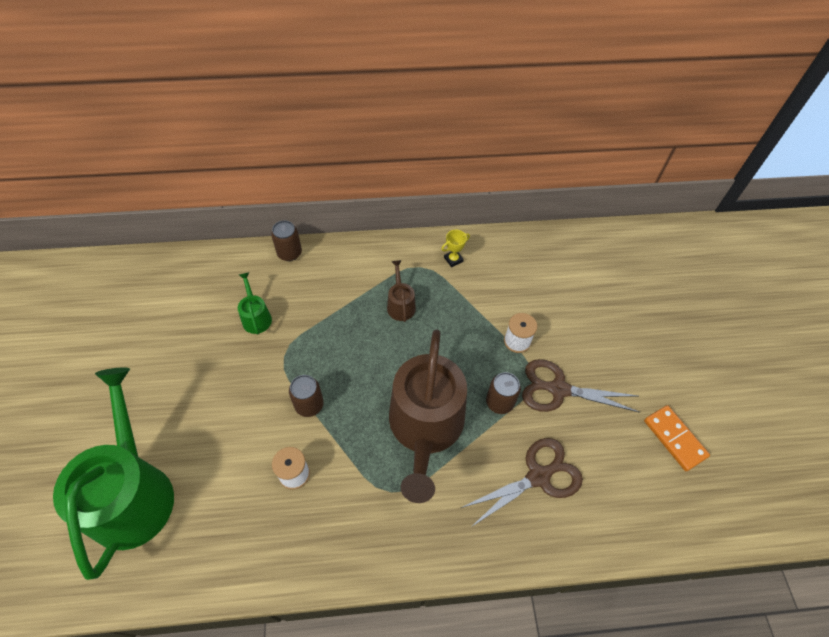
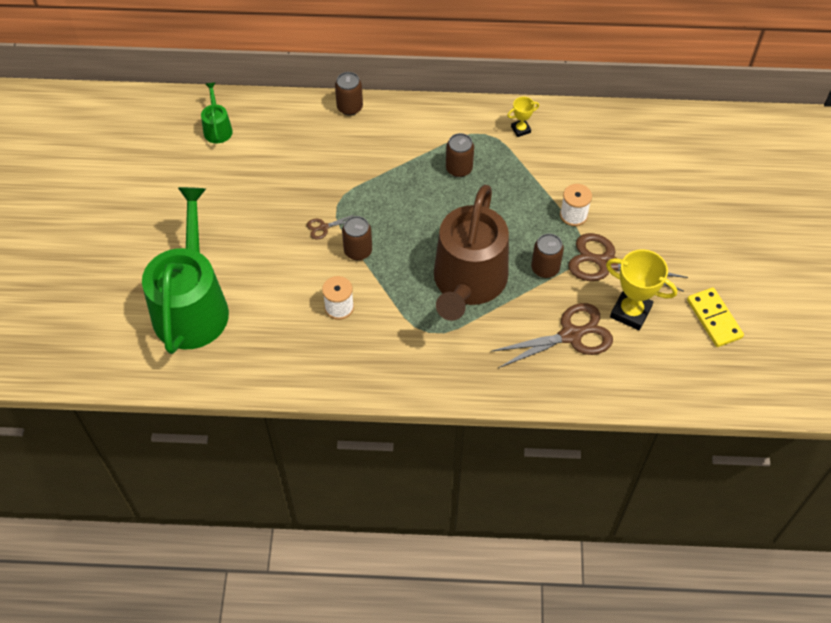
camera: 10 degrees right, 0 degrees up
(256, 317) = (311, 166): green watering can -> green watering can (217, 128)
(272, 382) = (324, 227): none -> brown scissors
(400, 304) = (459, 168): brown watering can -> brown can
(592, 441) = (630, 312): none -> yellow trophy
(674, 439) = (714, 319): orange domino -> yellow domino

